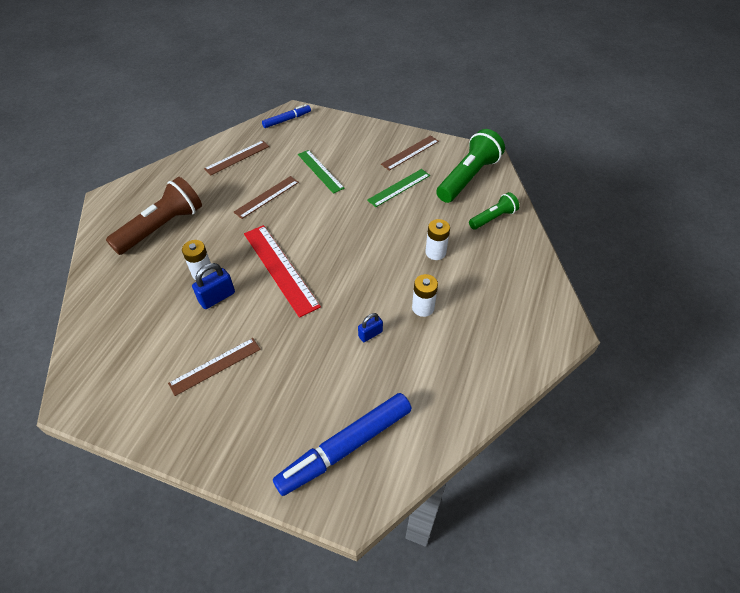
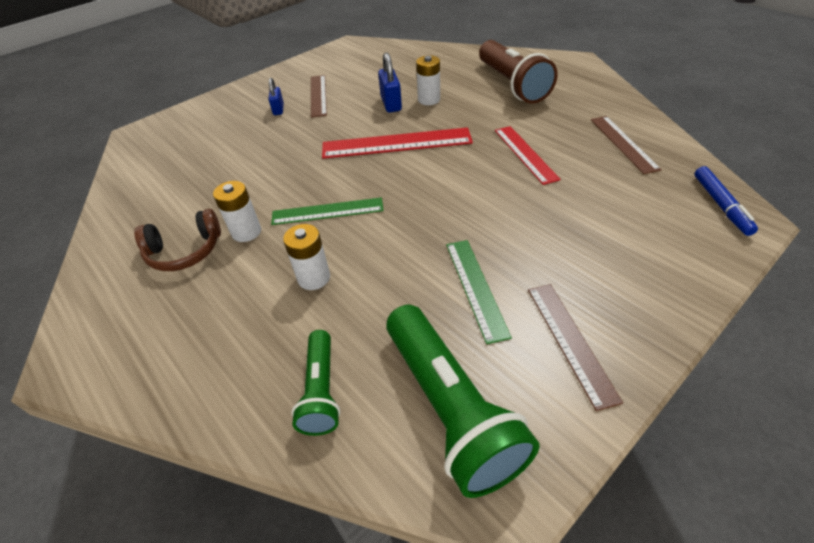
camera: 120 degrees right, 5 degrees down
(266, 197) = (525, 154): brown ruler -> red ruler
(320, 171) = (560, 210): green ruler -> green ruler (327, 211)
(345, 447) = (178, 141): blue marker -> none
(370, 334) = (257, 182): blue padlock -> blue padlock (278, 109)
(460, 332) = (185, 251): none -> brown headphones

